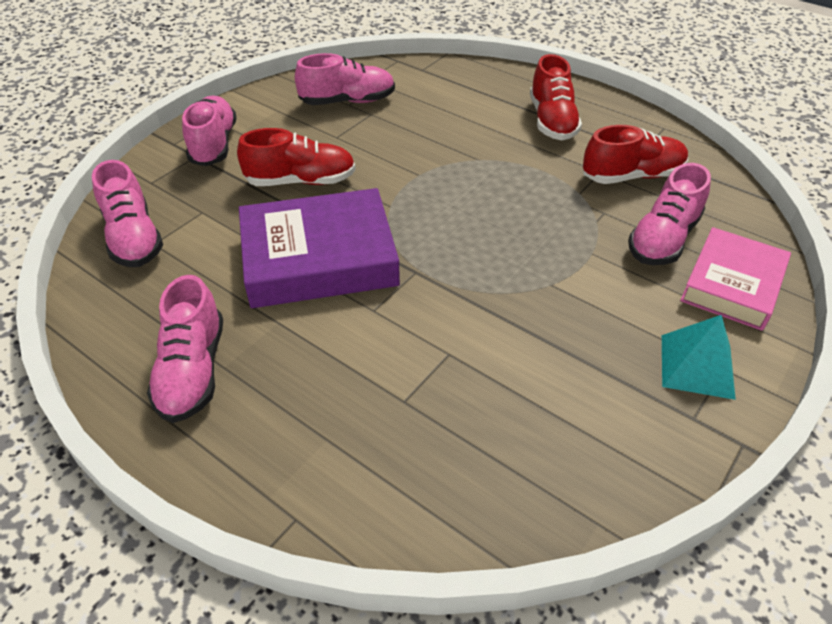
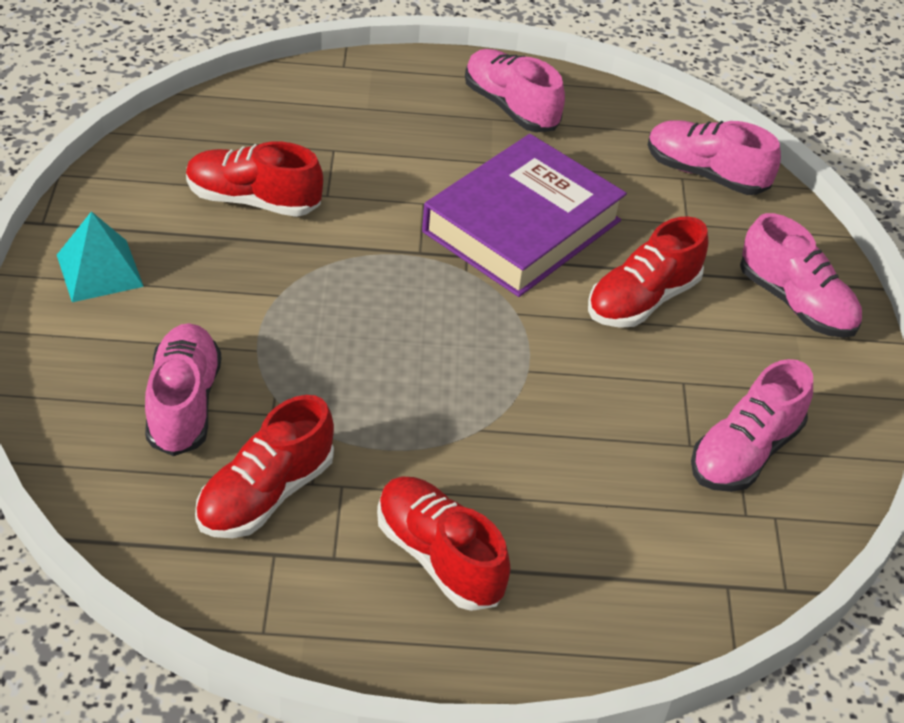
camera: 140 degrees right, 0 degrees up
(520, 377) = (253, 200): none -> red shoe
(732, 285) = (84, 374): pink book -> none

